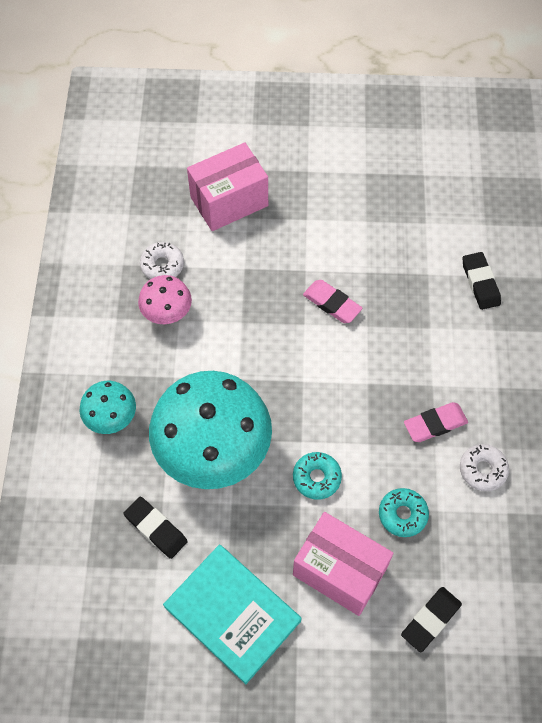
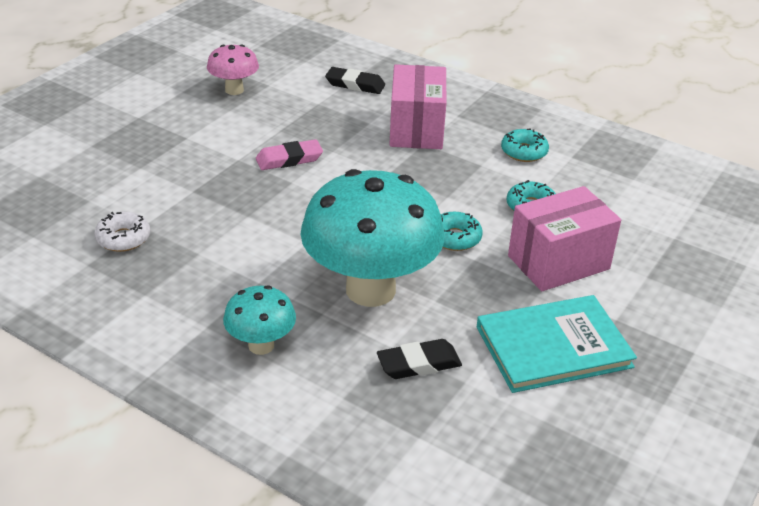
camera: 60 degrees left, 25 degrees down
(167, 314) = (183, 257): pink mushroom -> pink mushroom (234, 90)
(229, 201) = (108, 170): pink box -> pink box (416, 129)
(430, 620) = (640, 232): black eraser -> none
(435, 424) = (461, 156): pink eraser -> none
(482, 470) = (524, 152): white donut -> turquoise donut

